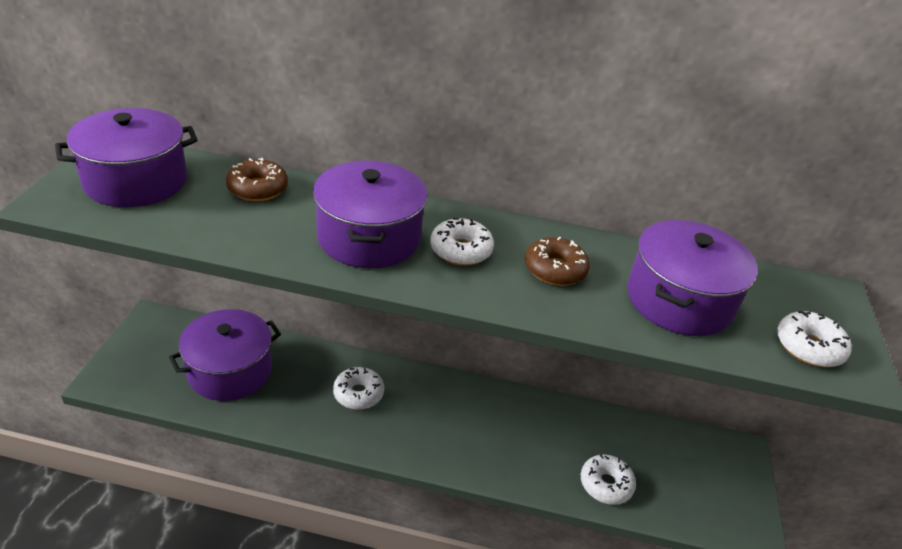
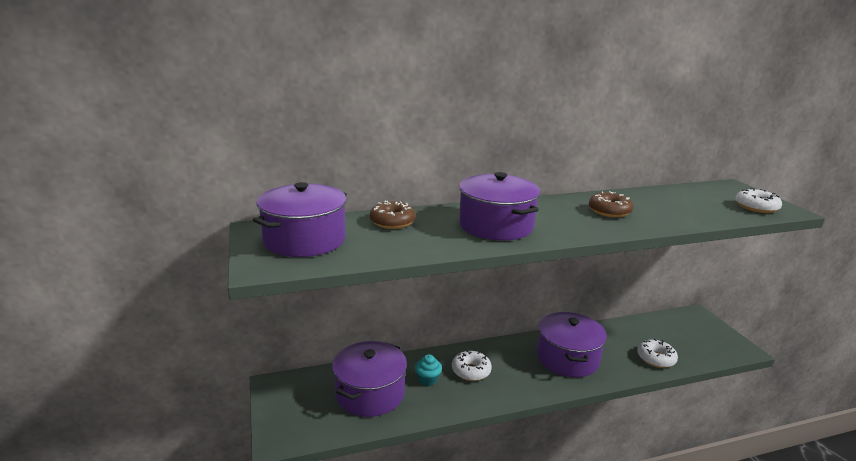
camera: 25 degrees left, 15 degrees down
(302, 382) = (428, 379): none -> turquoise cupcake
(461, 250) = (552, 217): white donut -> none
(679, 300) = (680, 206): purple pot -> purple pot (567, 358)

